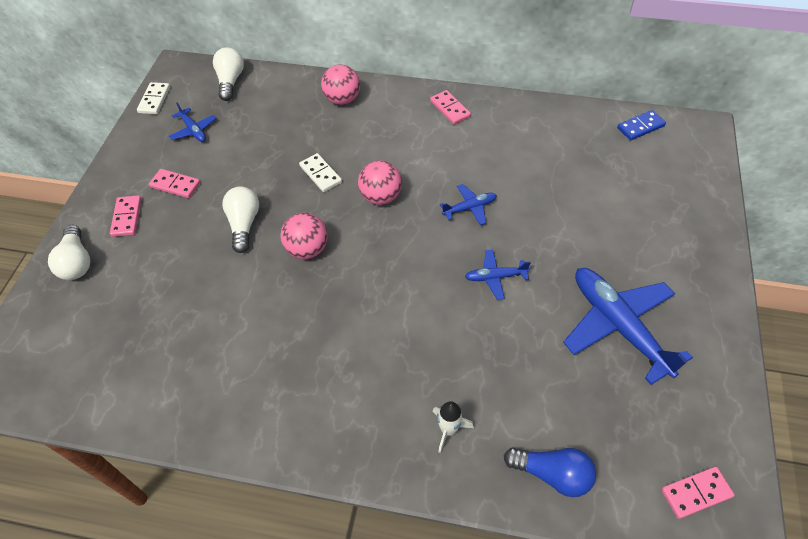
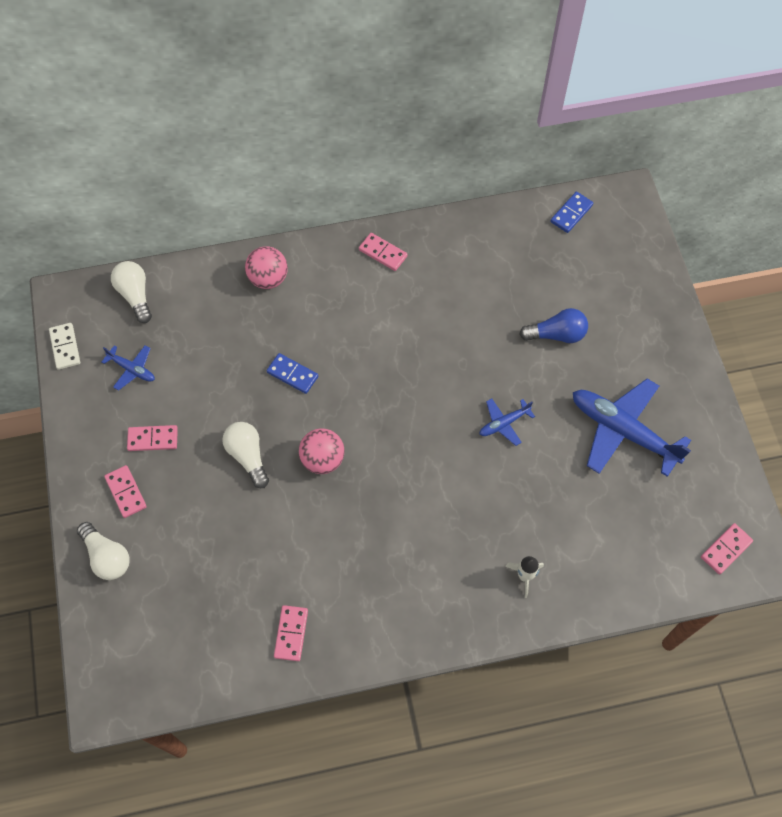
camera: 25 degrees left, 10 degrees up
(187, 391) = (291, 633): none -> pink domino
(320, 174) = (292, 374): white domino -> blue domino
(381, 197) = (363, 378): pink ball -> none
(469, 208) = (451, 360): blue plane -> none
(552, 474) = (618, 578): blue light bulb -> blue light bulb (556, 334)

